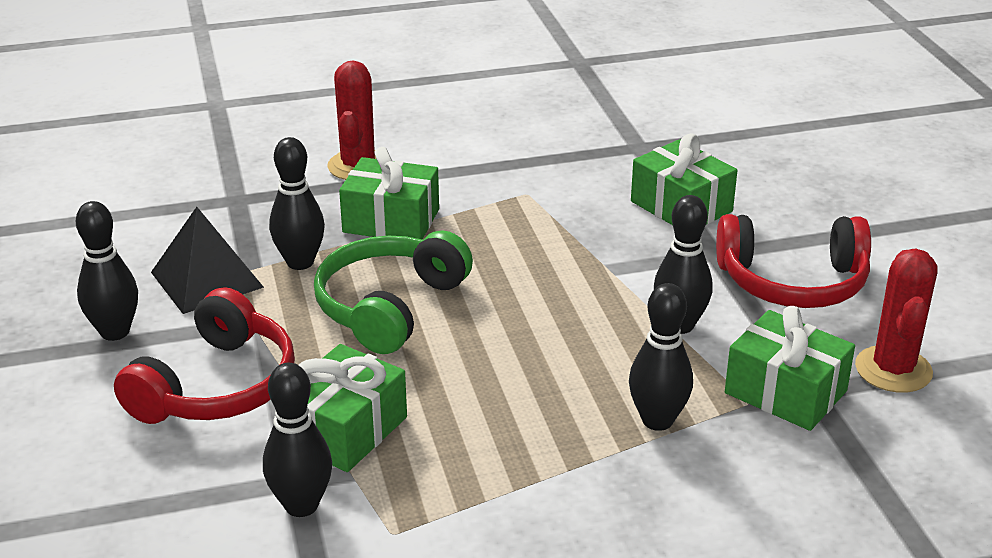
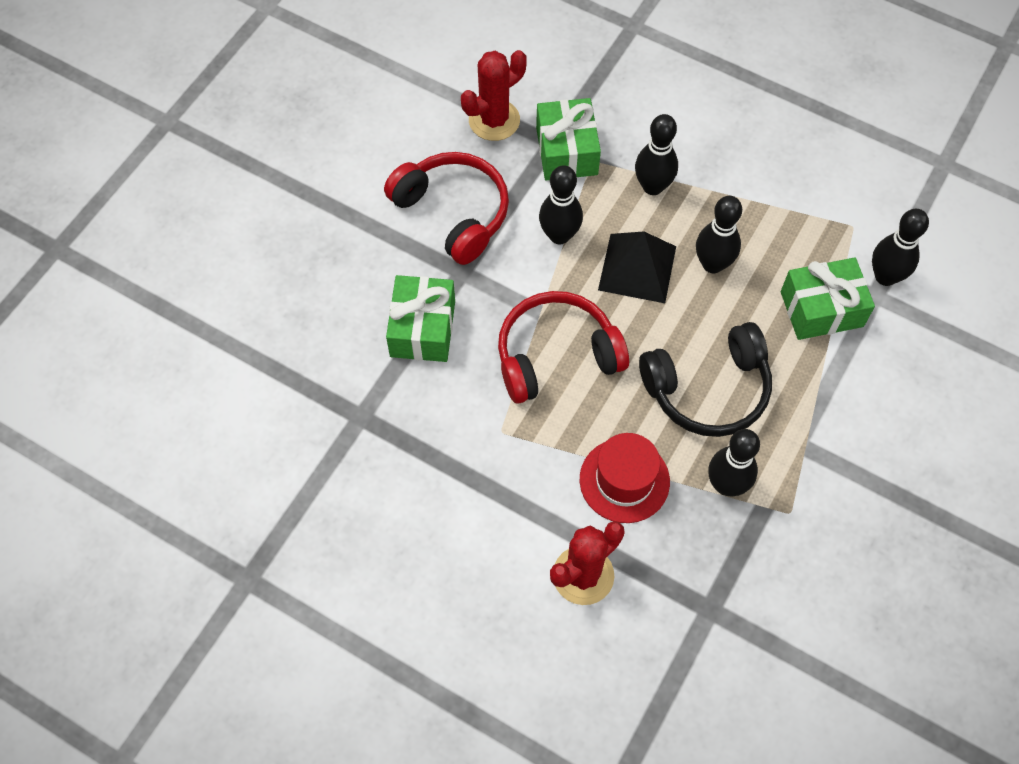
camera: 135 degrees left, 30 degrees up
(115, 332) = (901, 510): black bowling pin -> black bowling pin (712, 264)
(207, 279) = (803, 519): black pyramid -> black pyramid (637, 268)
(217, 386) = (869, 403): red headphones -> red headphones (556, 355)
(390, 307) = (708, 389): green headphones -> black headphones
(391, 221) = (624, 480): green gift -> red hat

